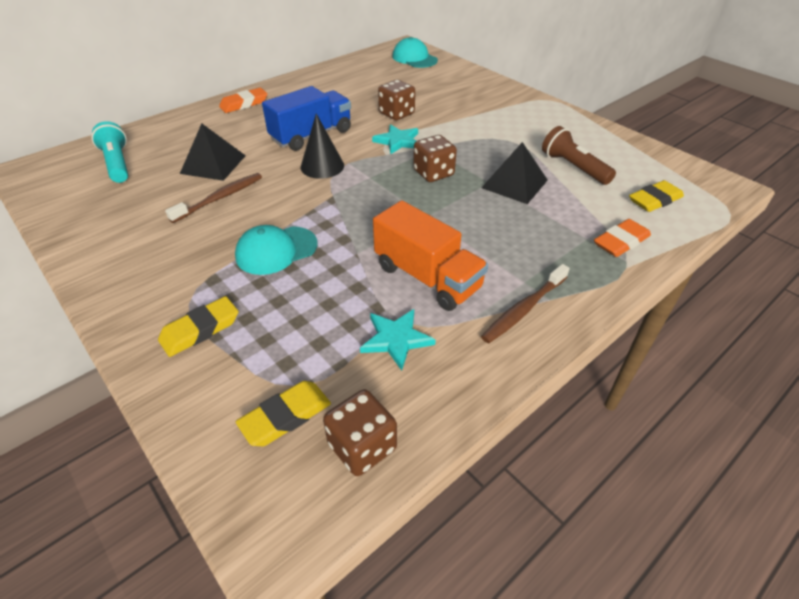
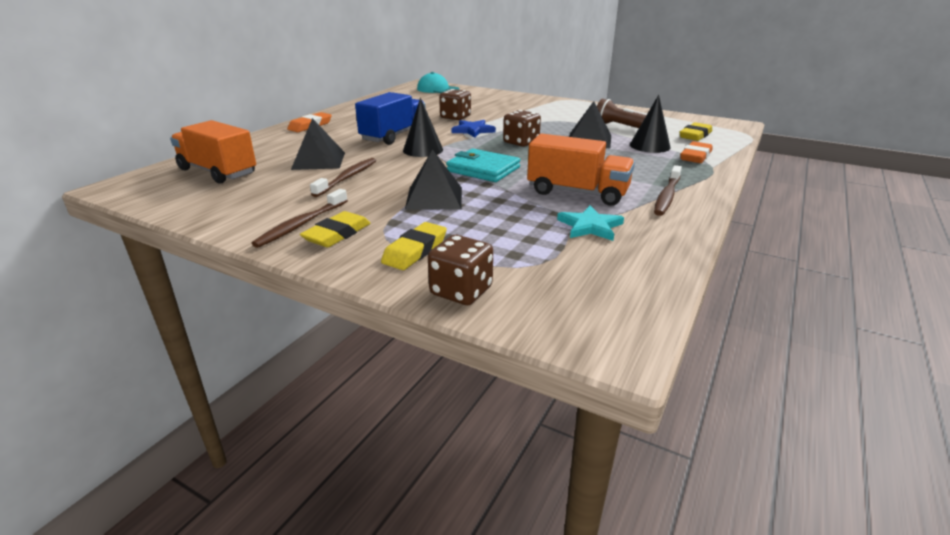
camera: 20 degrees left, 15 degrees down
(118, 163) = (218, 172): turquoise flashlight -> orange truck
(132, 262) = (301, 224): none -> brown toothbrush
(276, 250) = (434, 198): turquoise cap -> black pyramid
(285, 416) = (548, 281): yellow eraser -> yellow eraser (337, 234)
(358, 213) = (483, 169): none -> turquoise wallet
(362, 446) = (628, 284): brown dice -> brown dice (461, 291)
(398, 141) = (473, 130): turquoise star -> blue star
(579, 209) = (649, 146): none -> black cone

